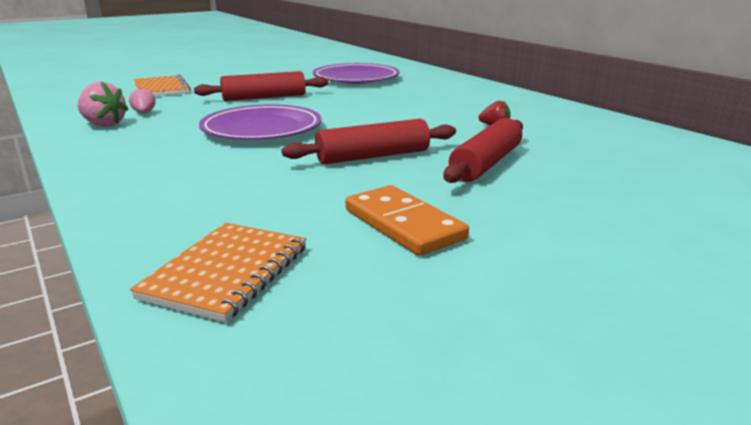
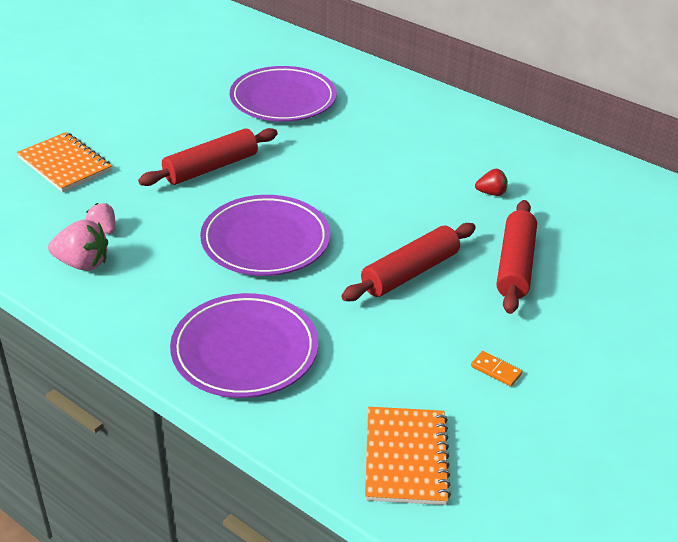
camera: 20 degrees left, 15 degrees up
(162, 179) = (245, 351): none -> purple plate
(404, 224) = (496, 370): orange domino -> orange domino, size x0.46

